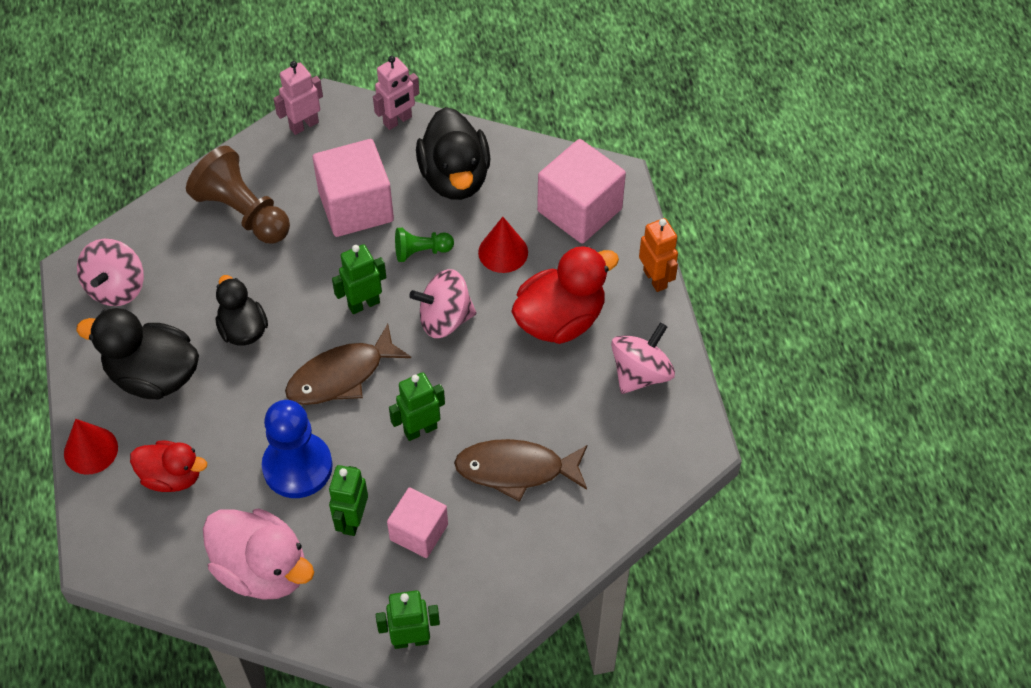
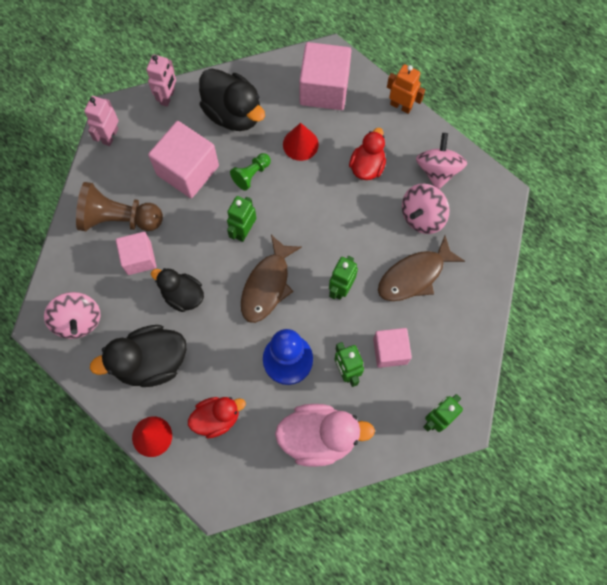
camera: 35 degrees left, 15 degrees up
(230, 264) = (139, 258): none -> pink cube
(445, 319) = (300, 209): pink spinning top -> pink spinning top (422, 216)
(560, 320) = (367, 166): red duck -> red duck, size x0.64

